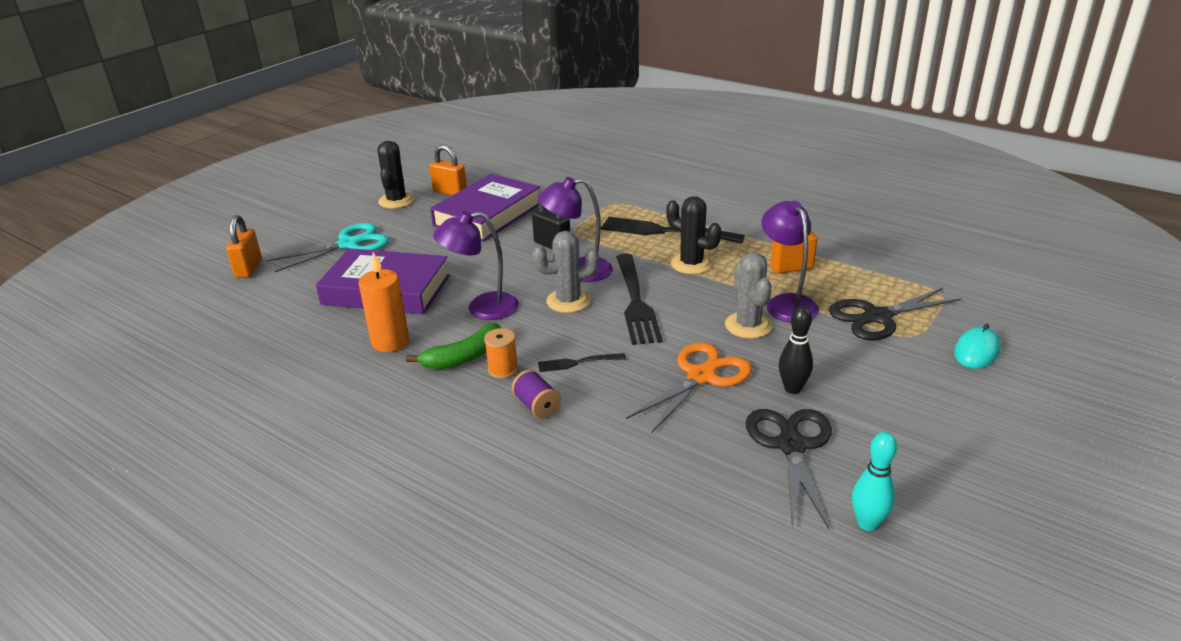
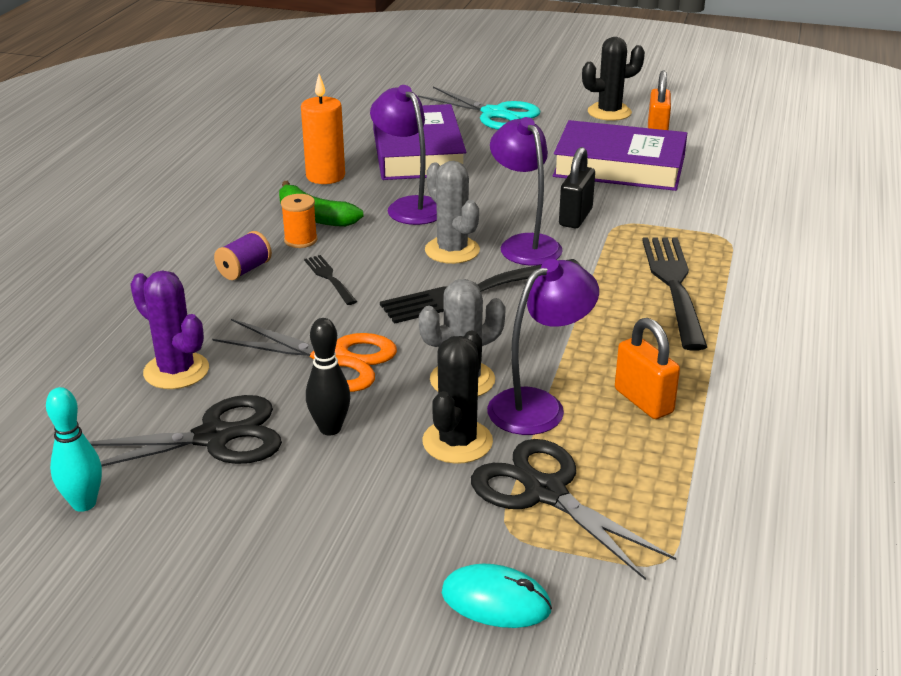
camera: 70 degrees right, 0 degrees up
(249, 268) = (419, 85): orange padlock -> none
(689, 459) = (176, 371): none -> purple cactus
(691, 264) = (596, 318): black cactus -> black cactus (457, 442)

